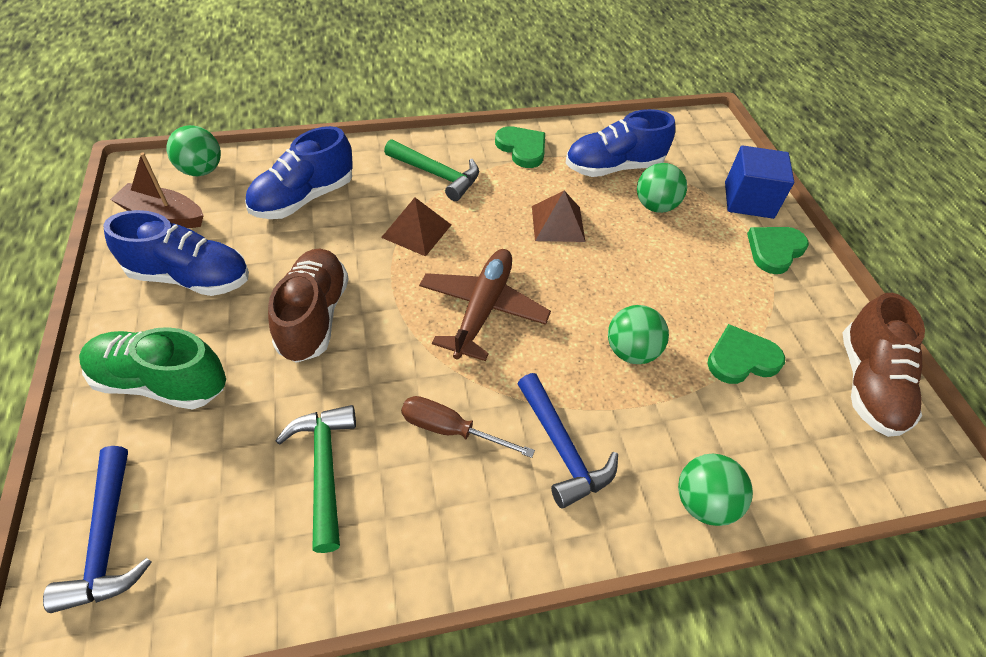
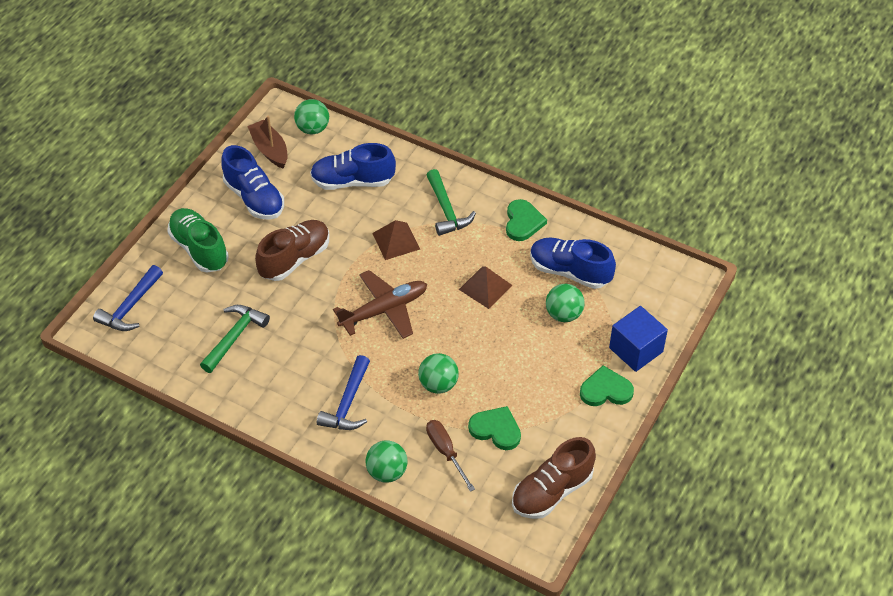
camera: 45 degrees right, 0 degrees up
(451, 430) = (305, 359): brown screwdriver -> brown screwdriver (446, 452)

